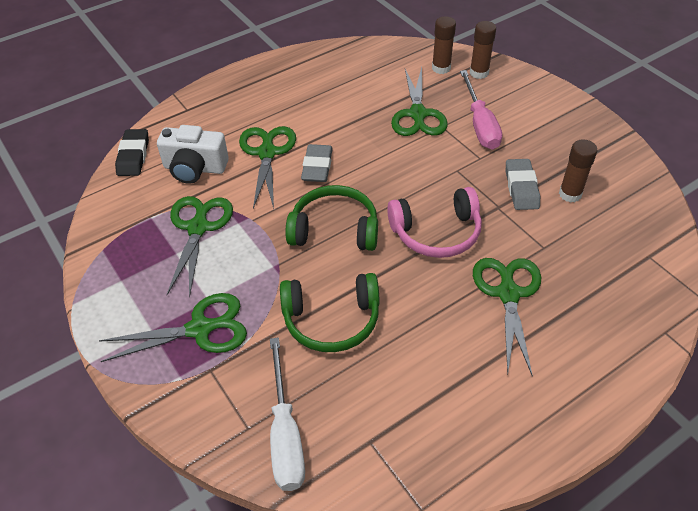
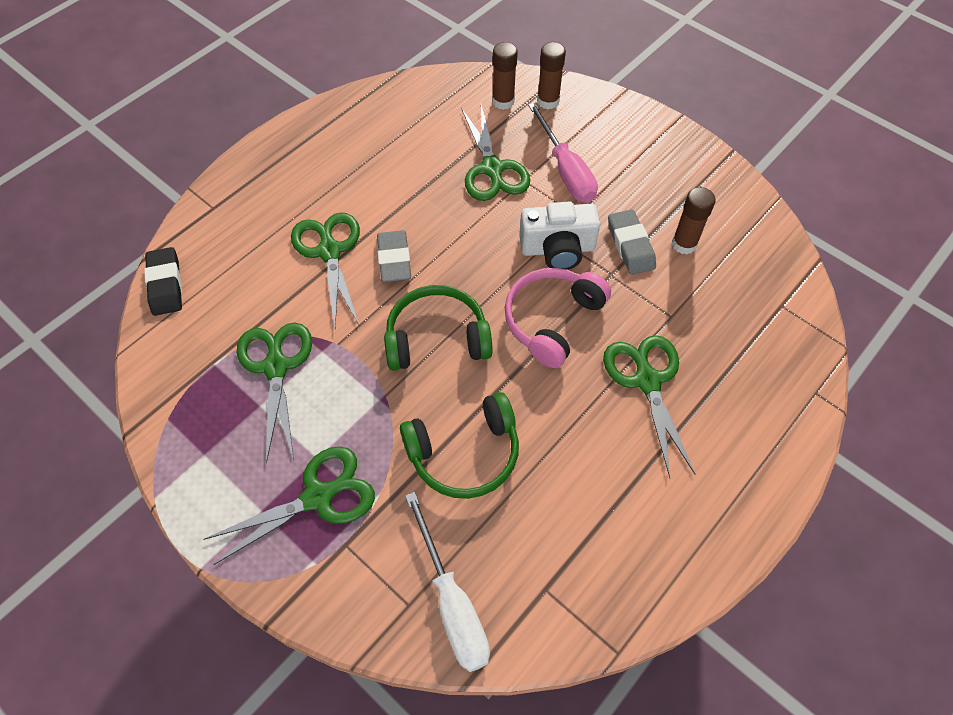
camera: 15 degrees left, 10 degrees up
(195, 168) = (247, 288): white camera -> white camera (557, 249)
(436, 233) = (552, 320): pink headphones -> pink headphones turned 150 degrees clockwise

